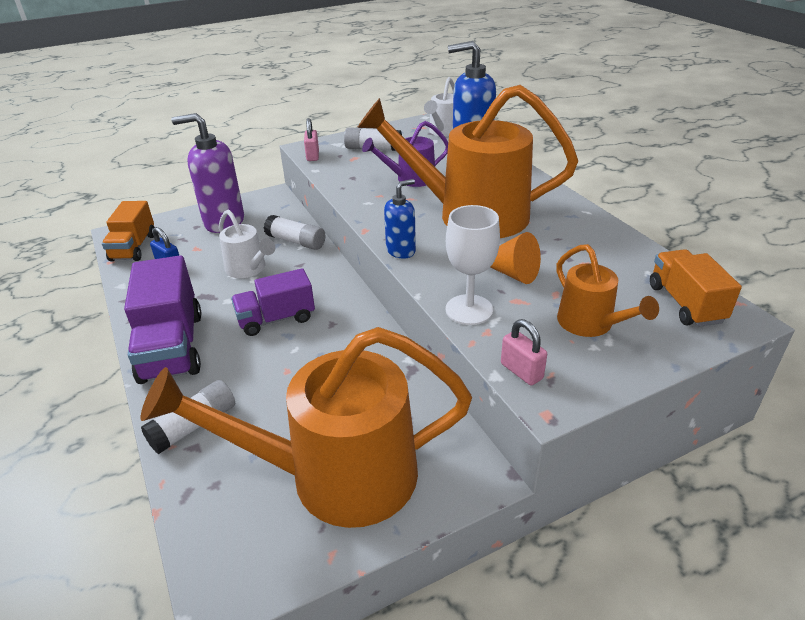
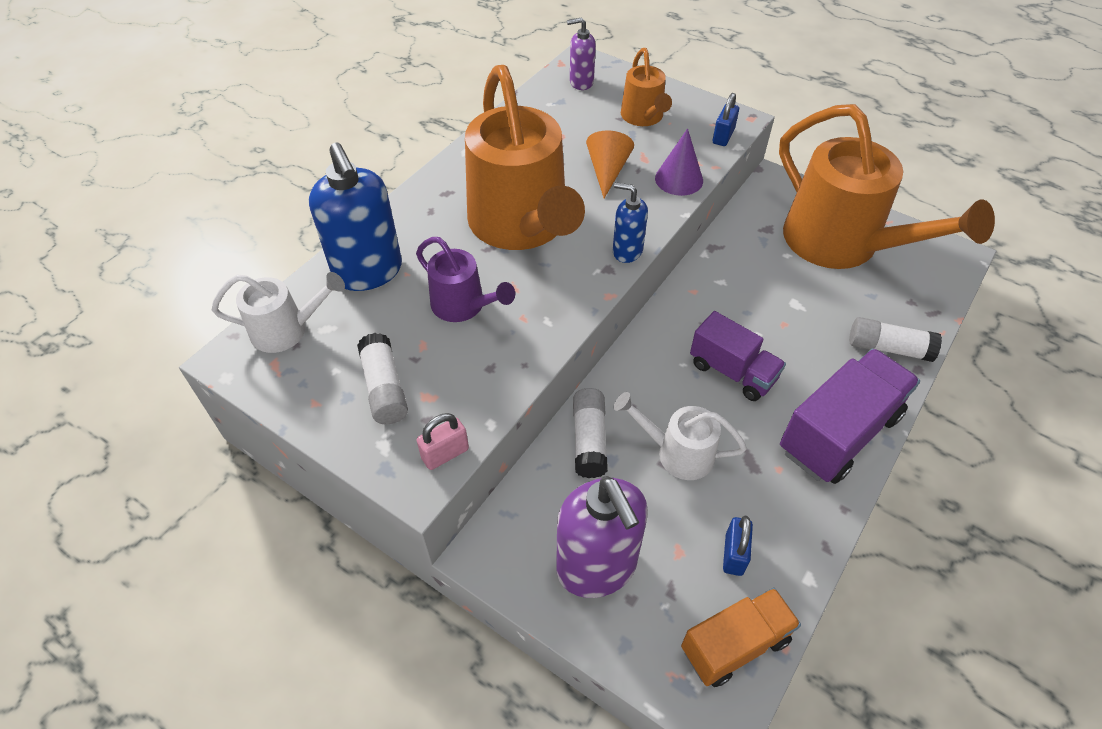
camera: 120 degrees left, 15 degrees up
(249, 269) = (676, 453): white watering can -> white watering can turned 90 degrees counterclockwise
(469, 310) = (679, 179): white goblet -> purple cone
(521, 371) = (723, 136): pink padlock -> blue padlock
(591, 325) = (644, 118): orange watering can -> orange watering can turned 135 degrees clockwise
(685, 303) = (581, 82): orange truck -> purple soap dispenser

